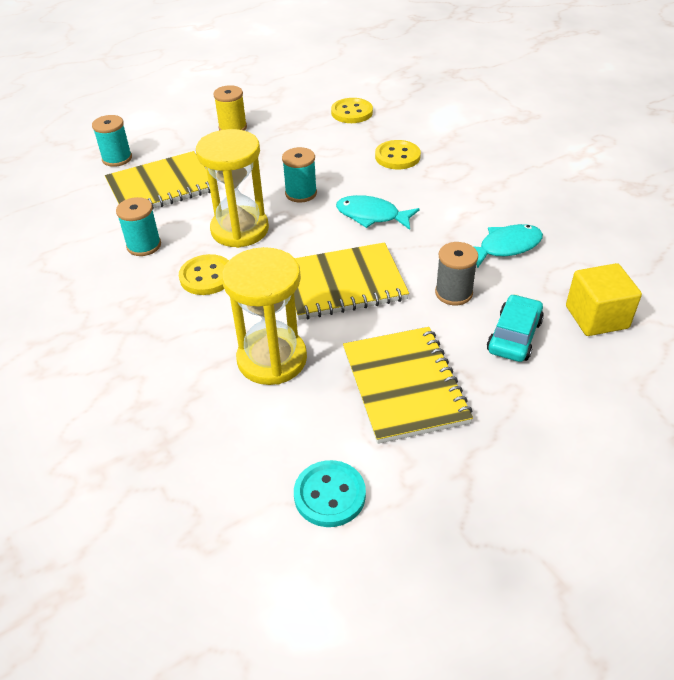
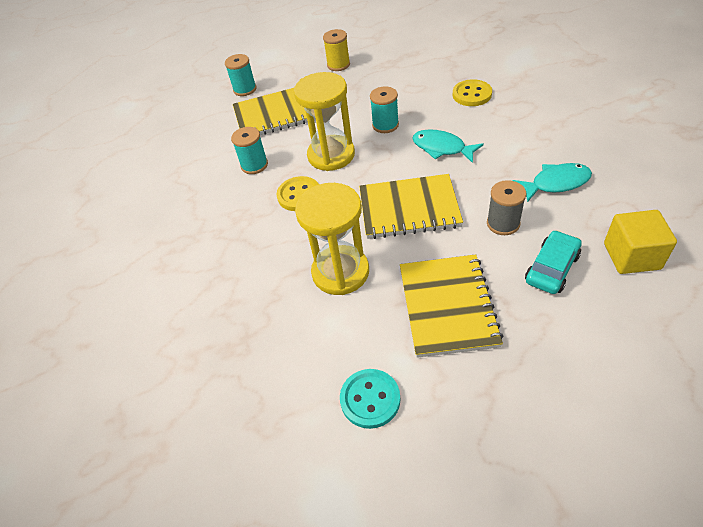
camera: 15 degrees right, 5 degrees up
(352, 112) = (438, 53): yellow button -> none

